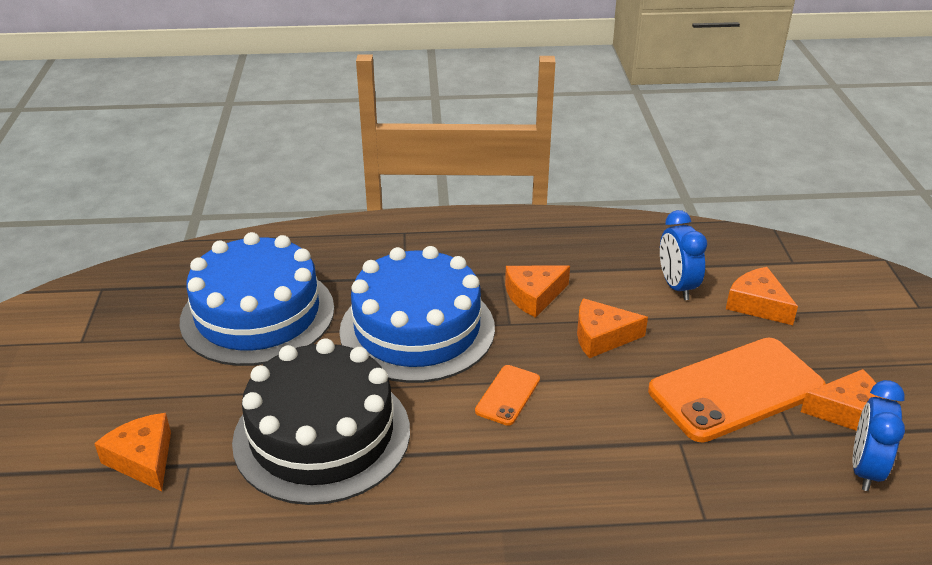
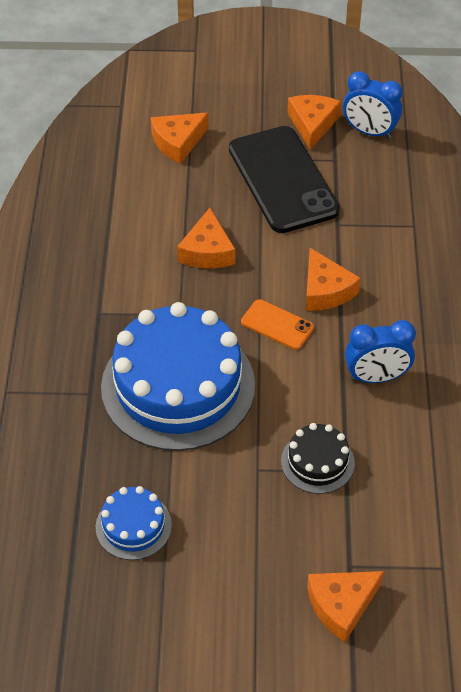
camera: 85 degrees left, 15 degrees up
(257, 314) = (133, 526): blue cake -> blue cake, size x0.46
(322, 435) = (317, 462): black cake -> black cake, size x0.46
(533, 296) = (140, 292): orange cheese -> orange cheese (325, 290)
(676, 286) = (143, 188): blue clock -> blue clock (376, 377)
(736, 389) = (283, 180): orange phone -> black phone

